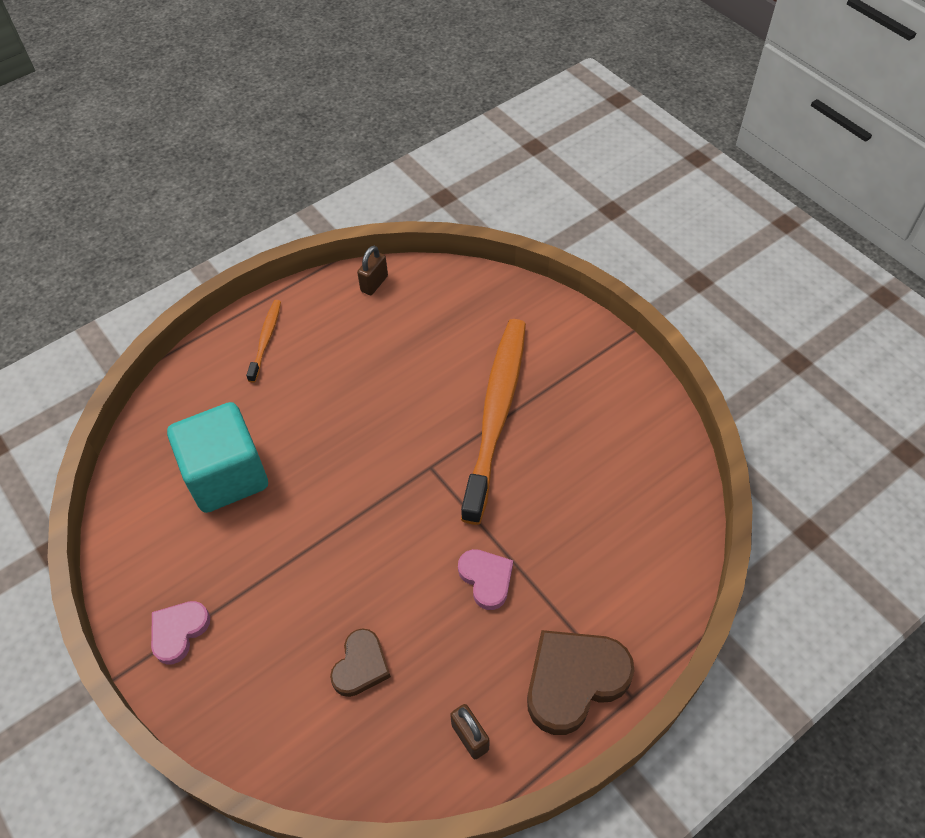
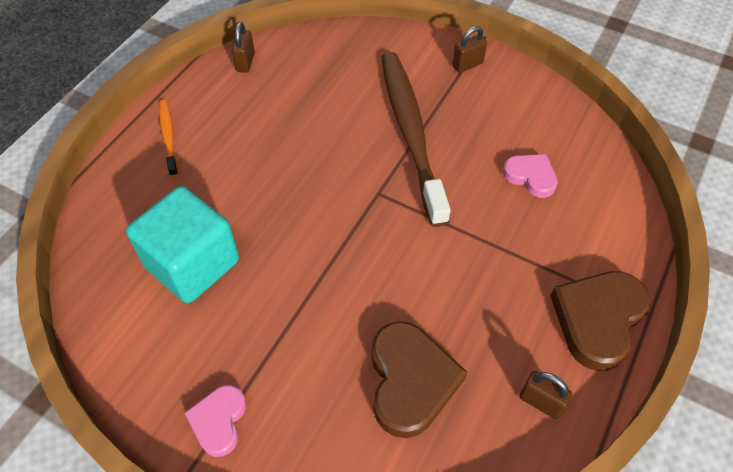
camera: 25 degrees left, 0 degrees up
(361, 665) = (410, 381): brown heart -> brown heart, size x1.69
(486, 579) = (478, 266): pink heart -> pink heart (530, 176)
(496, 413) = (411, 132): orange toothbrush -> brown toothbrush
(596, 358) = (467, 65): none -> brown padlock

